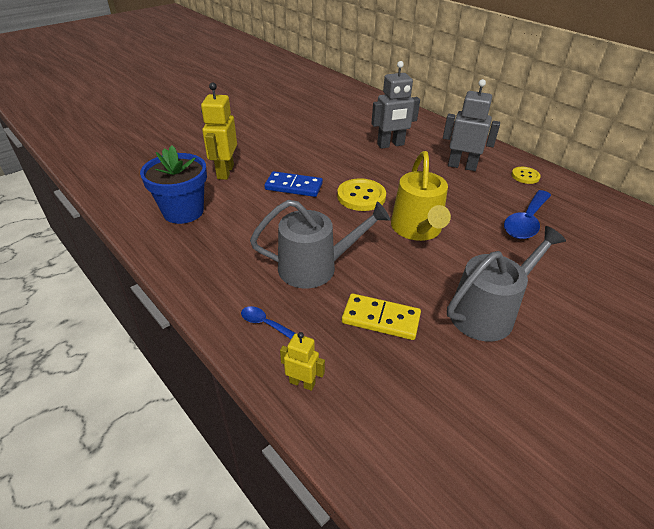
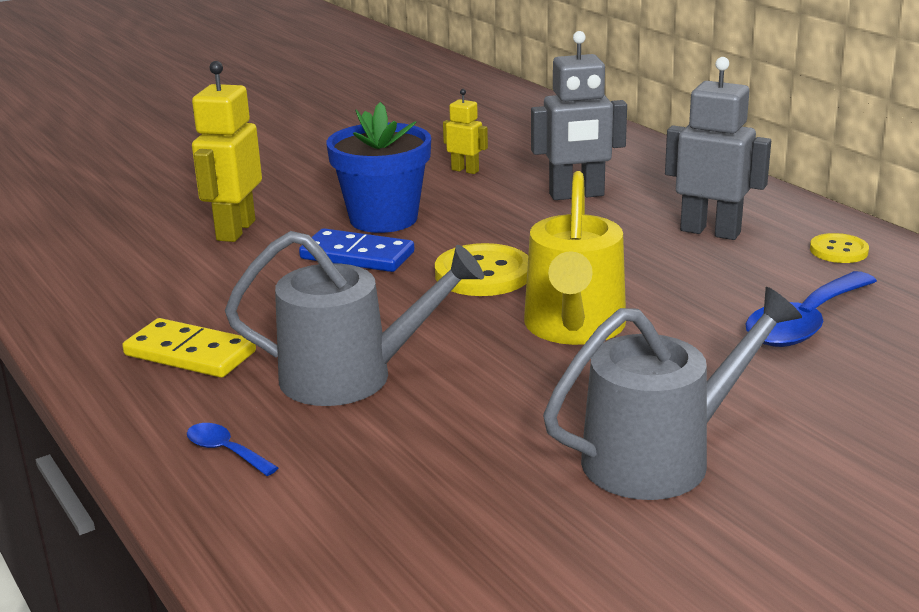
camera: 10 degrees right, 15 degrees down
(183, 211) = (138, 287): blue flower pot -> blue flower pot (383, 219)
(302, 383) = (262, 537): yellow robot -> yellow robot (465, 170)
(381, 319) = (445, 456): yellow domino -> yellow domino (190, 353)

